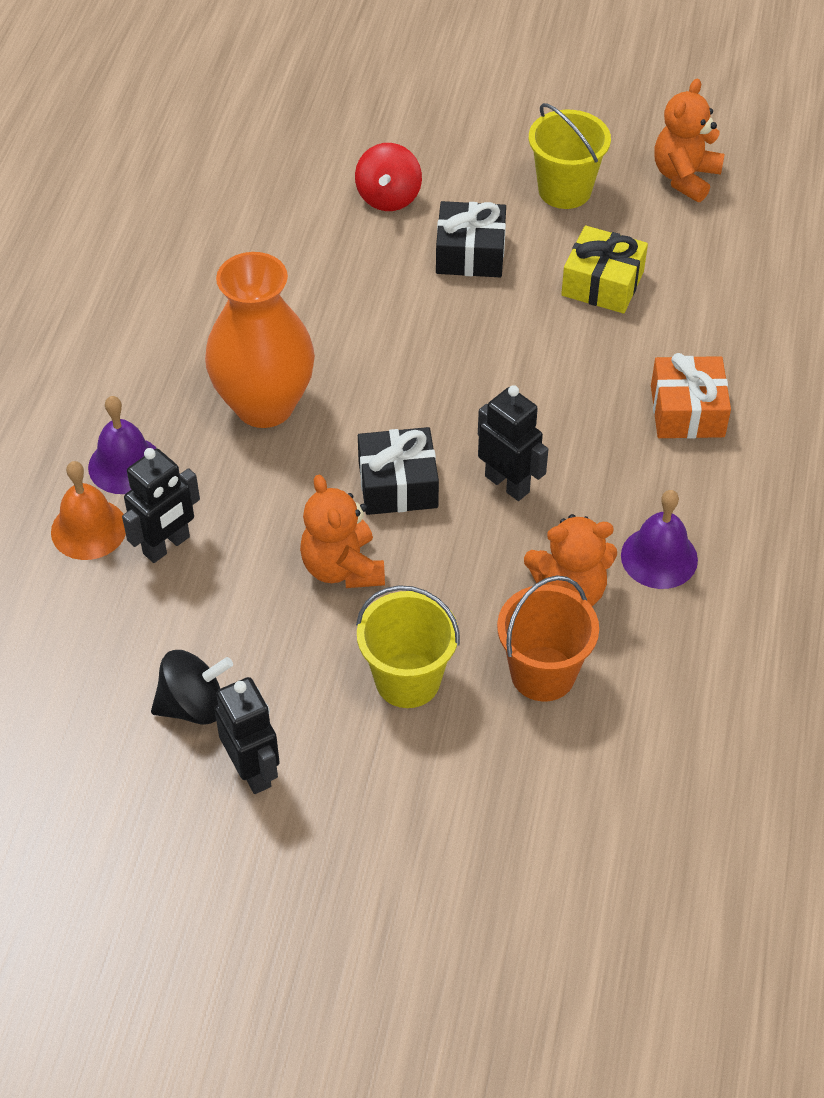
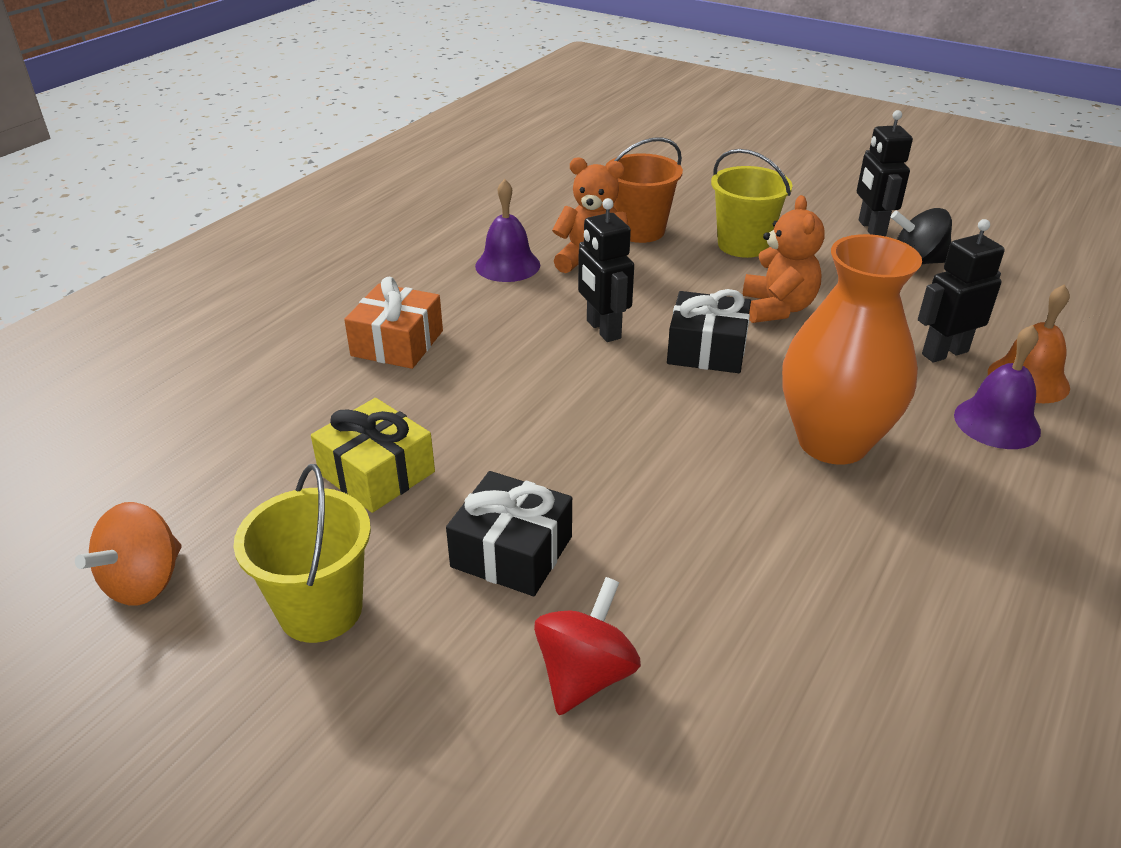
camera: 160 degrees left, 15 degrees down
(685, 177) = (144, 582): orange teddy bear -> orange spinning top

